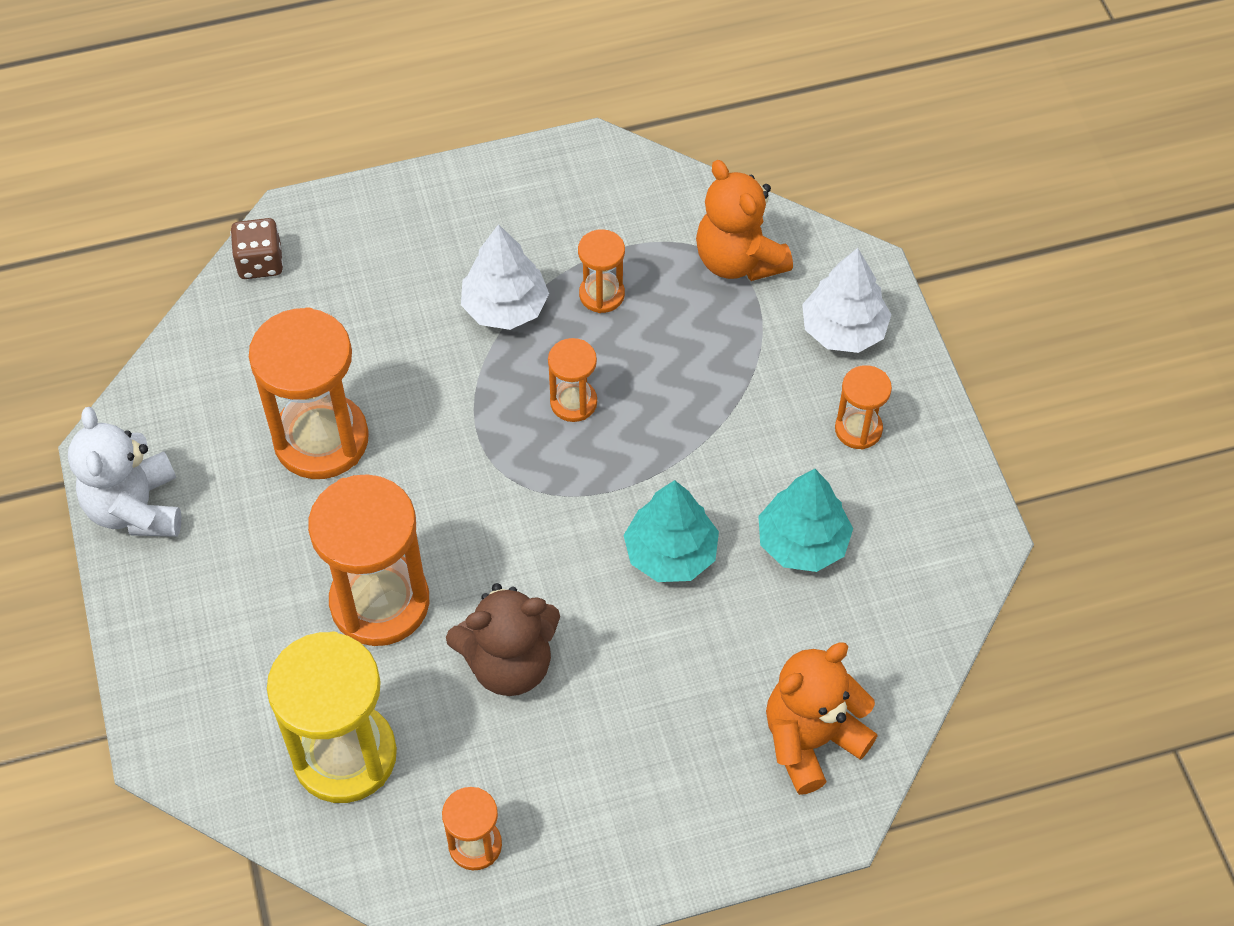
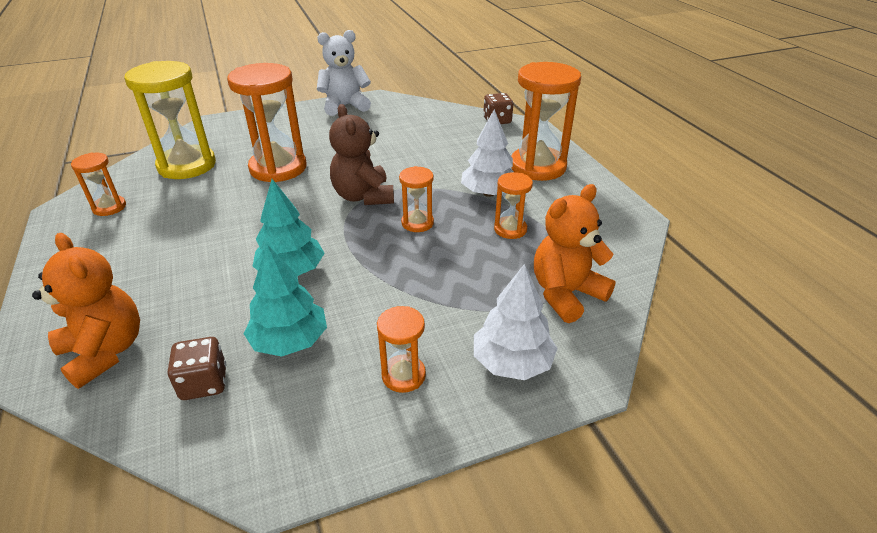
camera: 85 degrees right, 20 degrees down
(321, 439) = (385, 144): orange hourglass -> orange hourglass (537, 167)
(509, 663) = (224, 211): brown teddy bear -> brown teddy bear (363, 196)
(863, 621) = (204, 383): none -> brown dice

